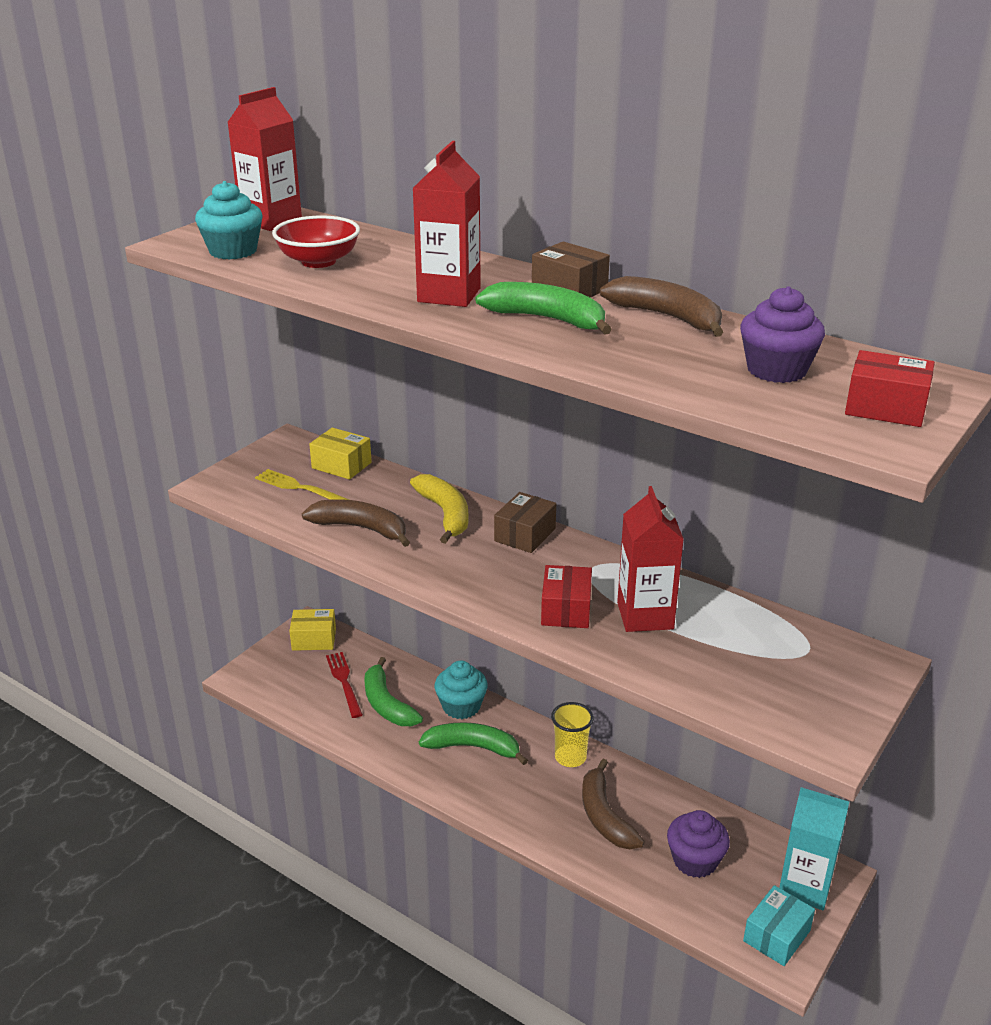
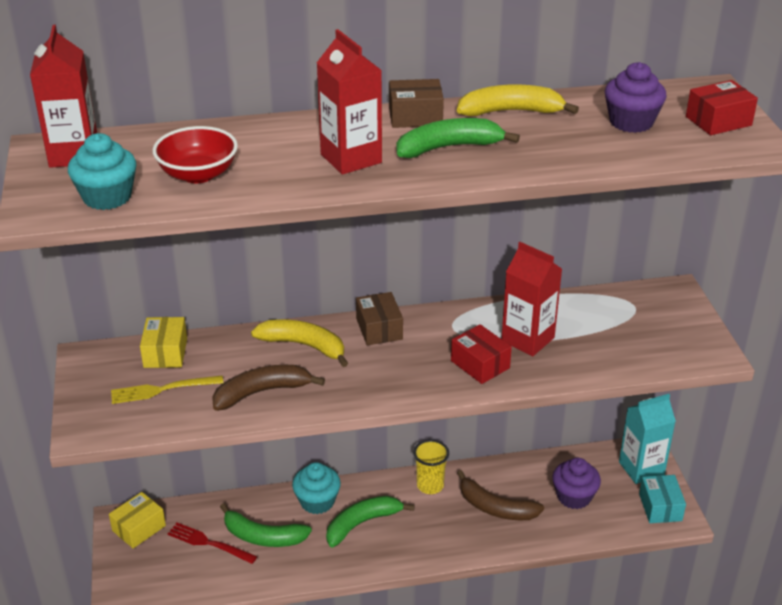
camera: 45 degrees left, 5 degrees up
(341, 465) = (165, 353): yellow box -> yellow box turned 75 degrees counterclockwise
(667, 317) = (511, 111): brown banana -> yellow banana

